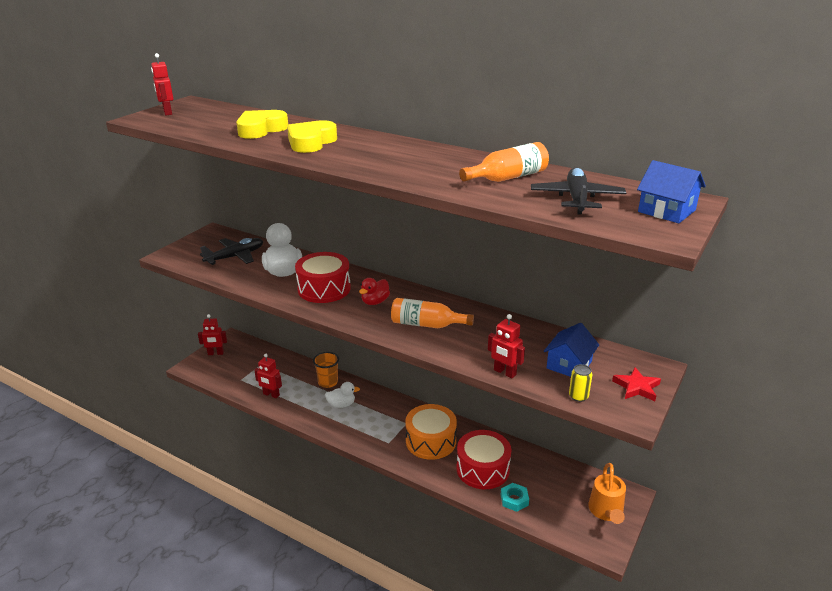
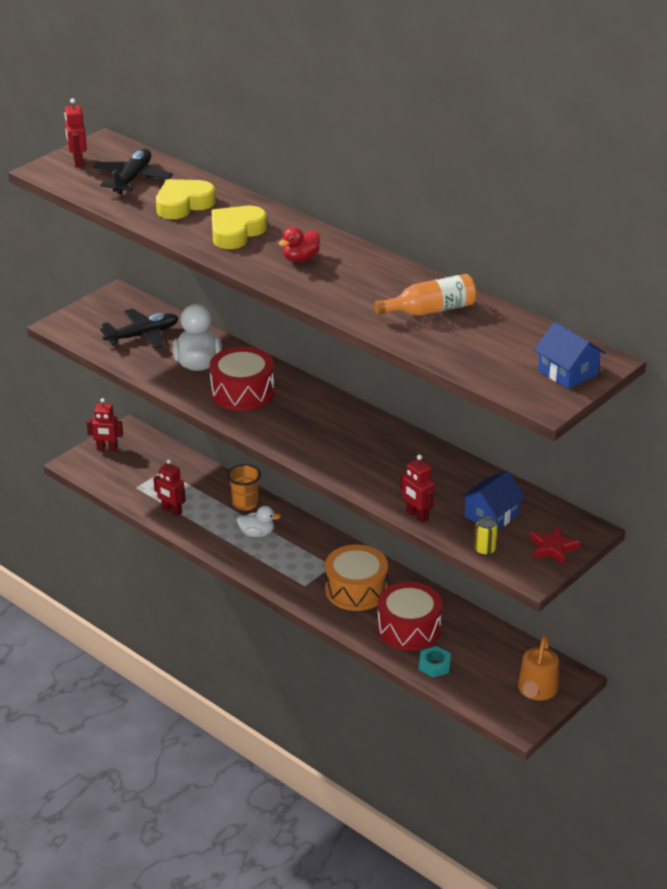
camera: 10 degrees right, 5 degrees up
(375, 302) = (298, 416): red duck -> red duck (300, 258)
(426, 324) = (350, 451): orange bottle -> none
(577, 199) = (486, 347): black plane -> black plane (132, 179)

